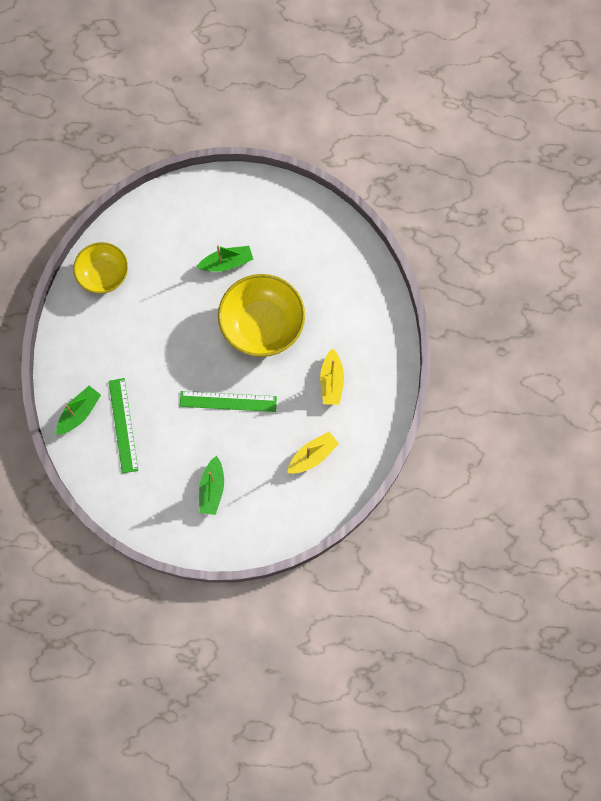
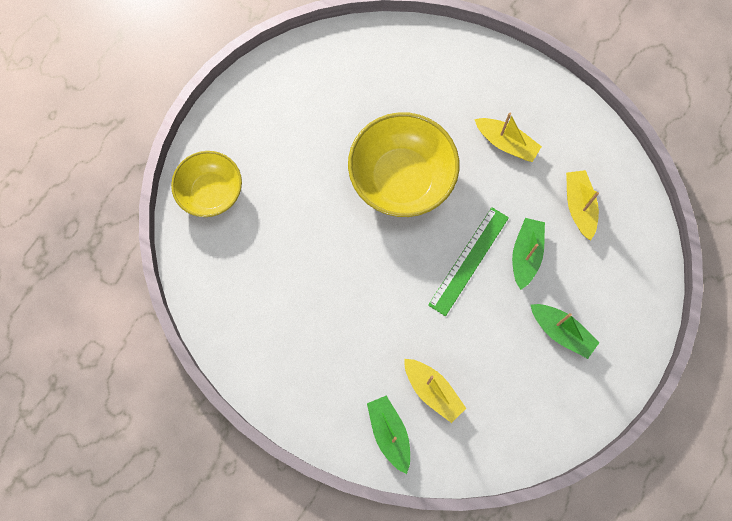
camera: 60 degrees left, 0 degrees up
(104, 275) = (237, 317): yellow bowl -> yellow bowl (211, 192)
(123, 425) = (432, 391): green ruler -> yellow boat
(227, 263) = (306, 177): green boat -> green boat (525, 255)

